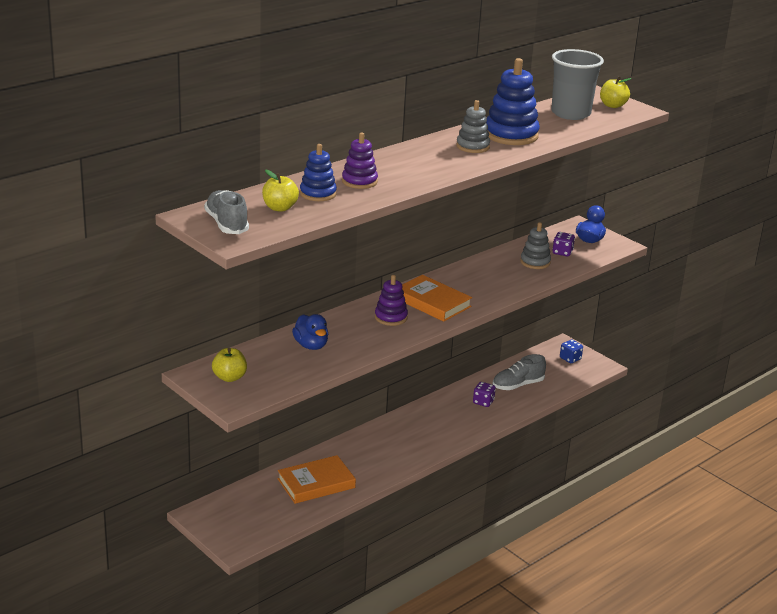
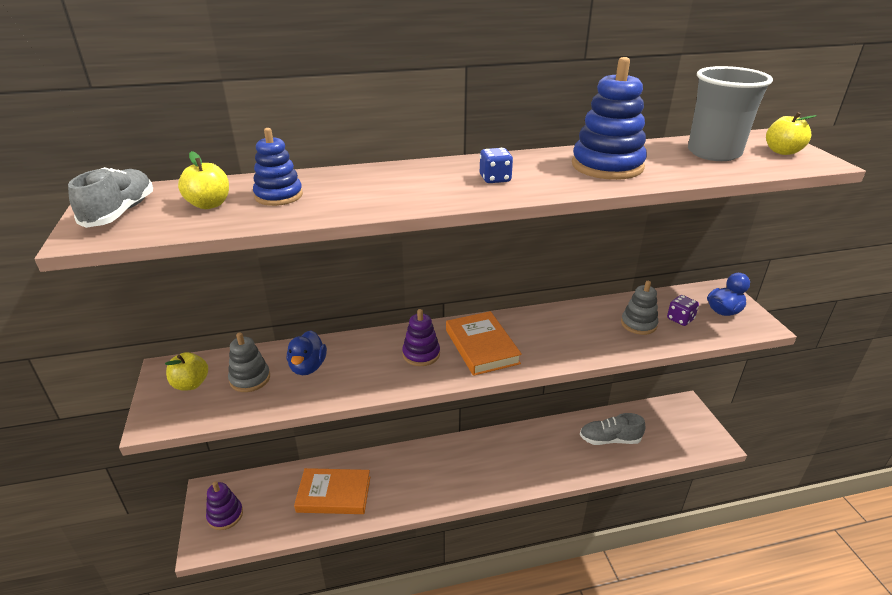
camera: 30 degrees right, 5 degrees up
(359, 181) = (348, 190): purple stacking toy -> purple stacking toy (225, 515)
(472, 146) = (541, 172): grey stacking toy -> grey stacking toy (250, 379)
(483, 402) = (561, 449): purple dice -> none
(570, 359) = (685, 424): blue dice -> blue dice (495, 179)

